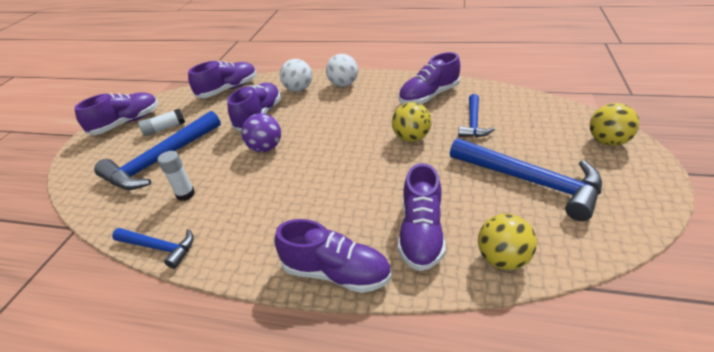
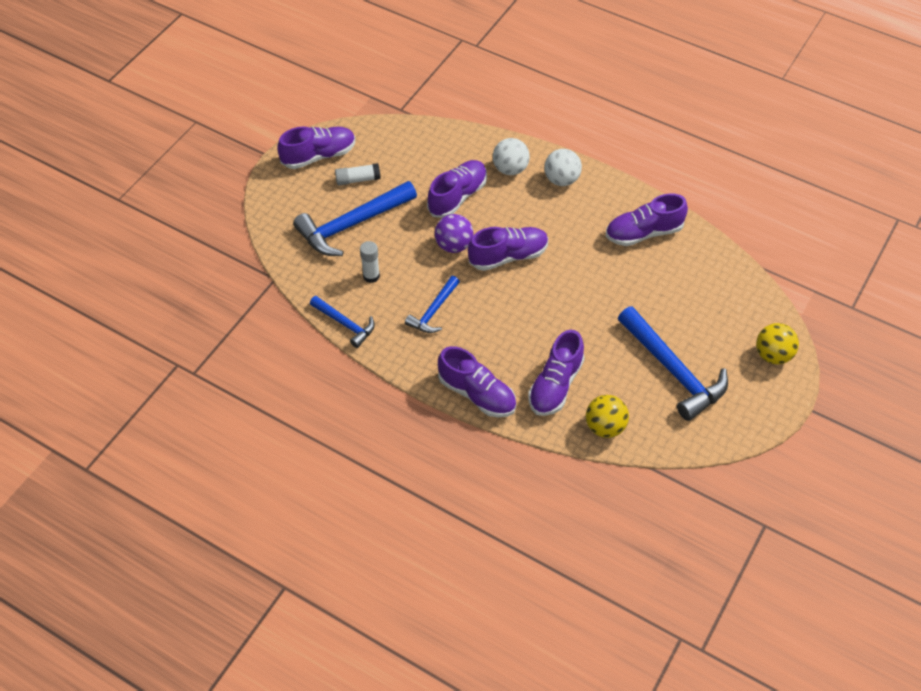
camera: 15 degrees right, 15 degrees up
(228, 89) = (433, 140): purple shoe -> purple shoe (508, 256)
(411, 138) = (596, 284): yellow ball -> none
(473, 123) = (666, 287): blue hammer -> blue hammer (433, 311)

